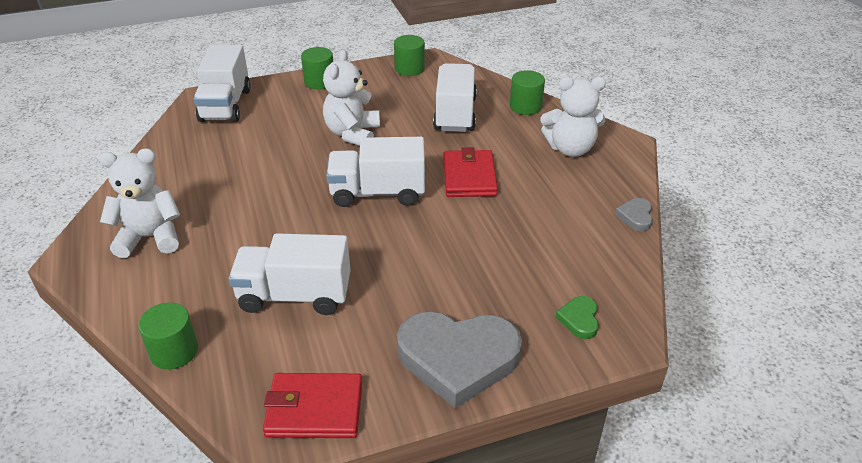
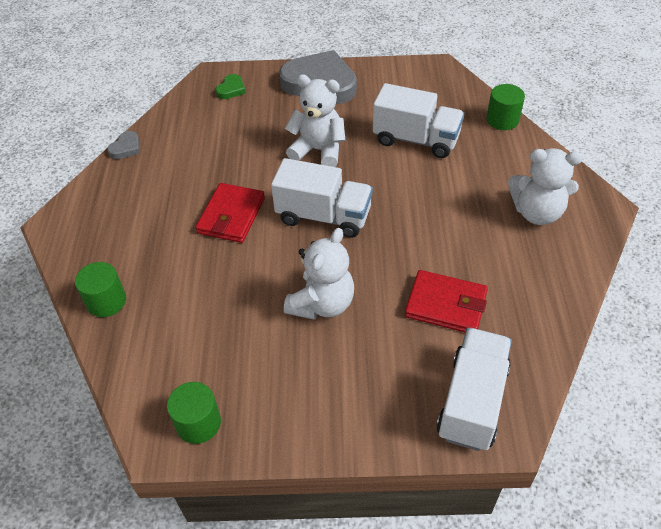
camera: 160 degrees left, 10 degrees up
(314, 409) = (414, 75): red wallet -> red wallet (446, 305)
(319, 81) = (335, 425): green cylinder -> none
(455, 114) = (193, 308): white truck -> none
(570, 149) = (113, 228): white teddy bear -> white teddy bear (318, 150)

